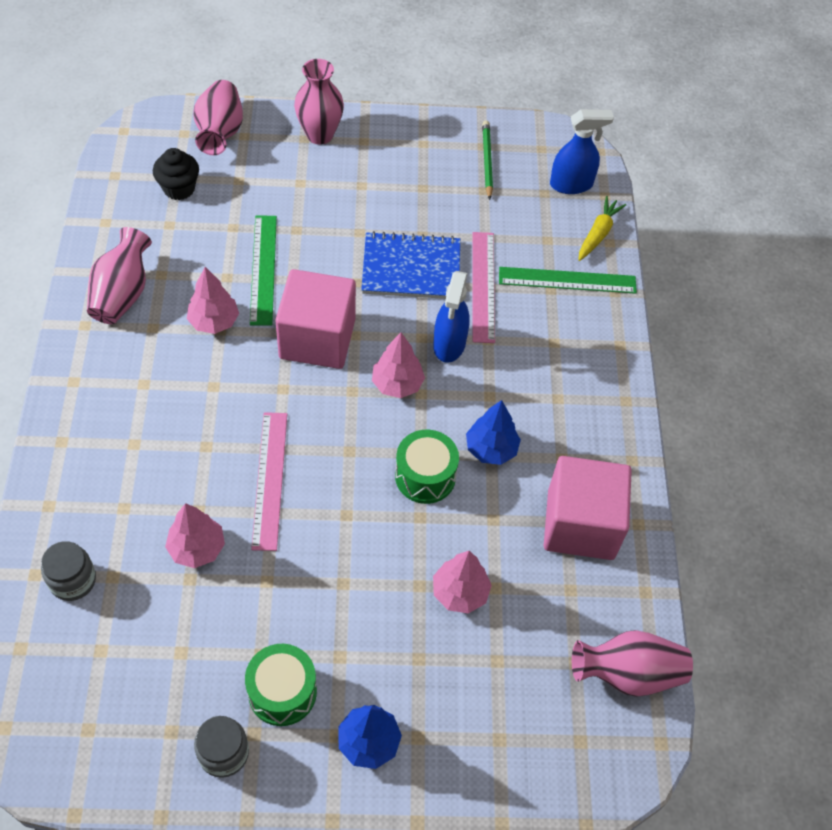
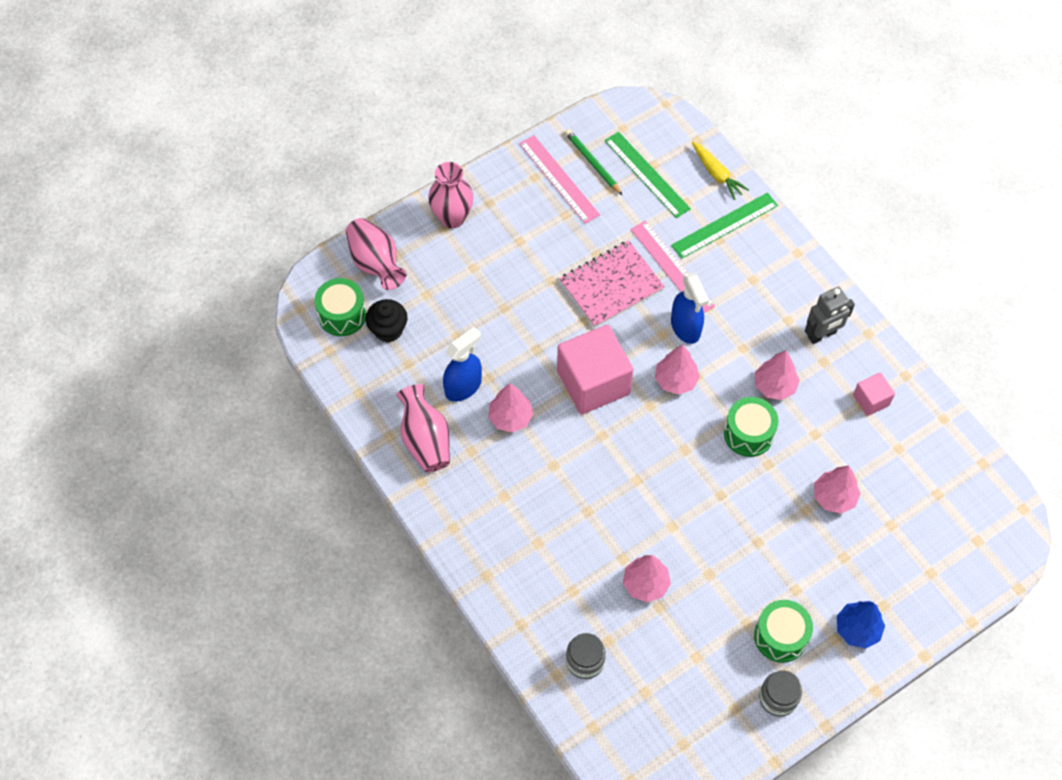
camera: 30 degrees left, 5 degrees up
(152, 155) = (342, 315): none -> green drum
(263, 269) = (508, 354): green ruler -> green ruler (647, 174)
(270, 479) = (650, 505): pink ruler -> pink ruler (559, 179)
(411, 268) = (611, 285): blue notebook -> pink notebook
(491, 449) = (774, 386): blue tree -> pink tree
(571, 184) = (667, 145): blue spray bottle -> blue spray bottle (463, 386)
(580, 524) = (871, 400): pink cube -> pink cube, size x0.48
(581, 432) = (822, 335): none -> grey robot
(598, 234) = (717, 174): yellow carrot -> yellow carrot turned 150 degrees clockwise
(627, 673) = (972, 479): pink vase -> none

